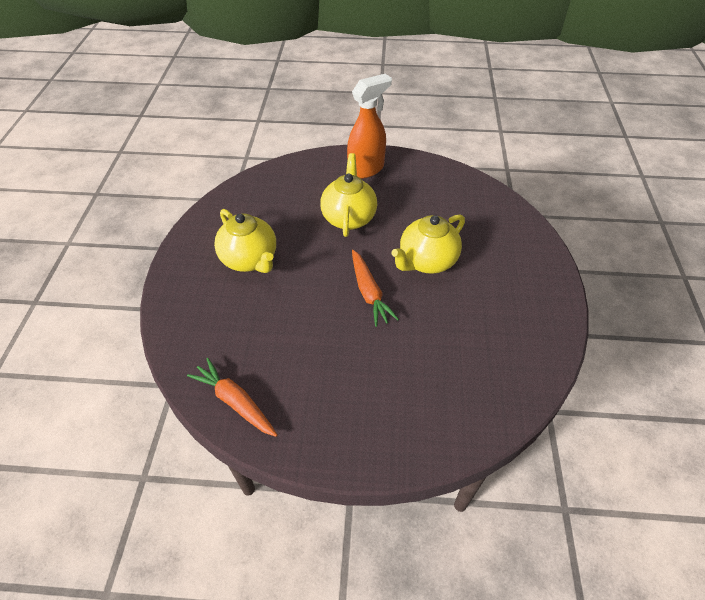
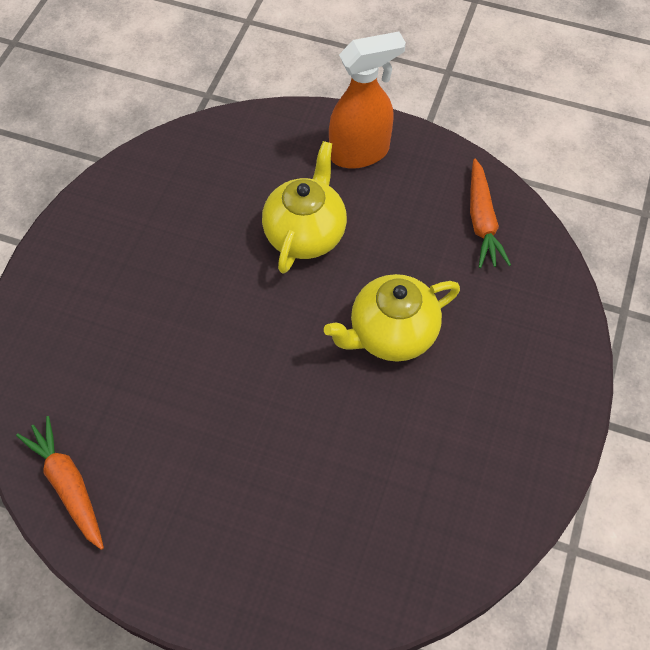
camera: 15 degrees right, 10 degrees up
(250, 260) = (147, 274): yellow teapot -> none
(369, 292) = (292, 365): orange carrot -> orange carrot (482, 221)

